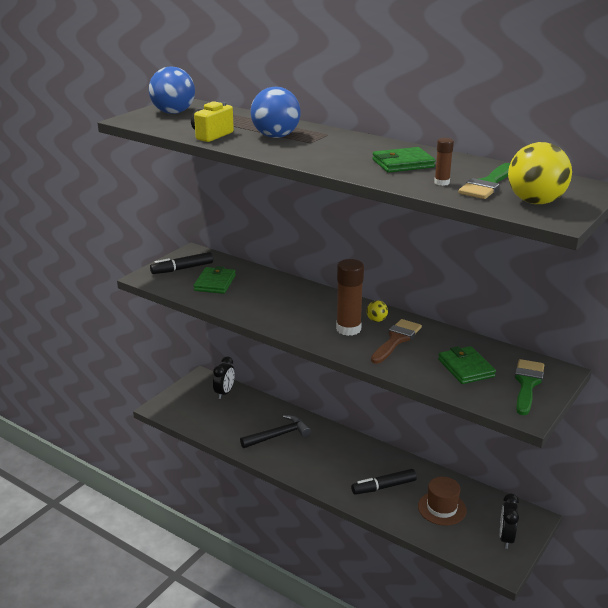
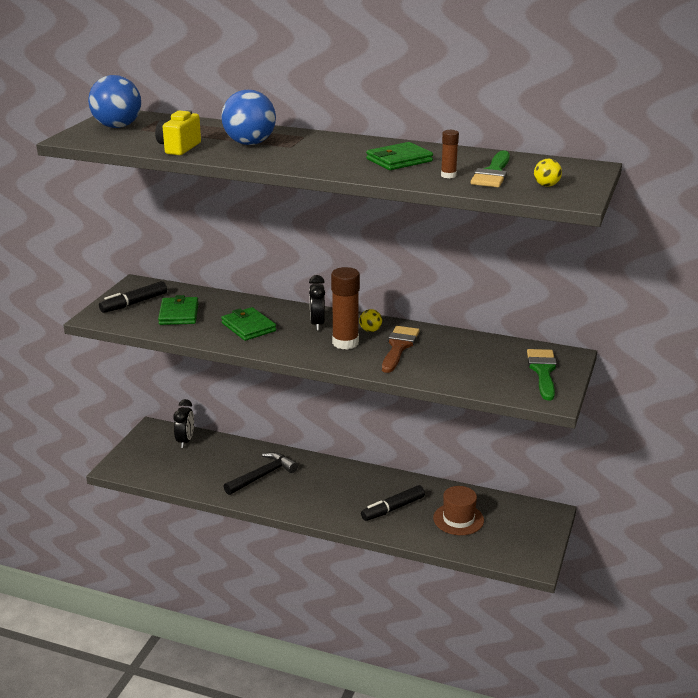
camera: 15 degrees left, 0 degrees up
(466, 368) = (478, 365): green wallet -> green wallet (248, 327)
(506, 538) = (530, 536): black clock -> black clock (317, 324)
(535, 202) = (546, 185): yellow ball -> yellow ball, size x0.46

